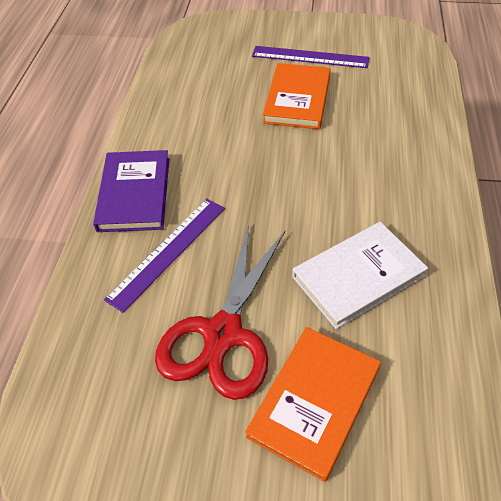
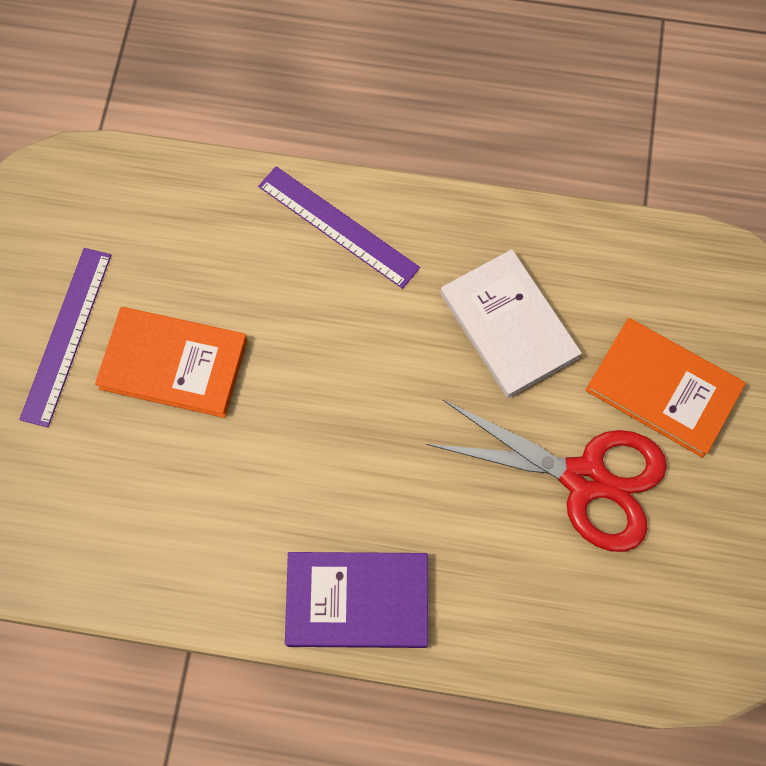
camera: 90 degrees left, 20 degrees up
(168, 252) = (464, 547): purple ruler -> purple ruler (338, 227)

